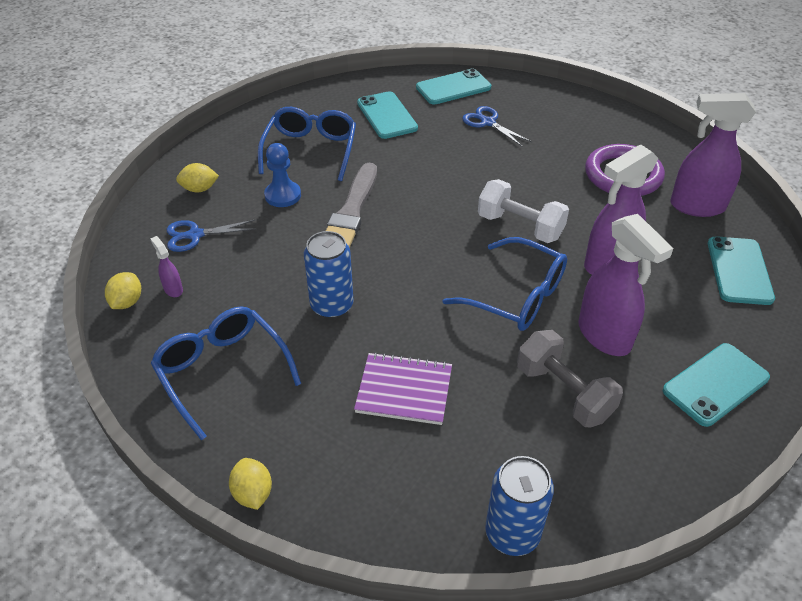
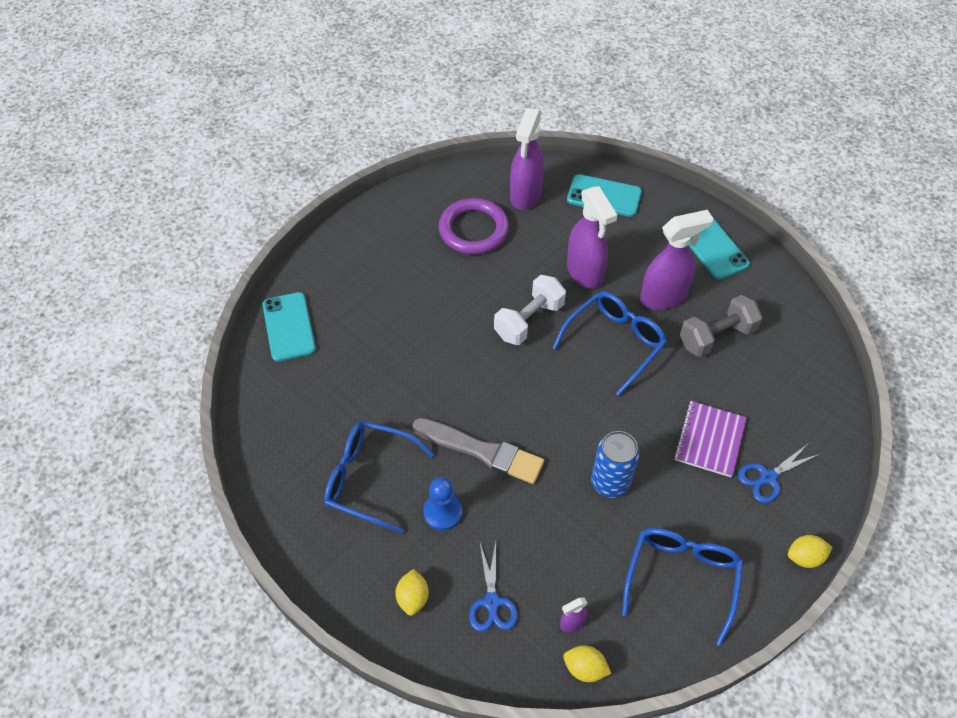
camera: 80 degrees left, 10 degrees up
(222, 371) = (681, 578): blue glasses -> blue glasses turned 135 degrees clockwise
(387, 115) = (323, 397): turquoise phone -> none
(488, 122) = (364, 310): blue scissors -> blue scissors (768, 477)
(512, 533) = (833, 395): blue can -> none

